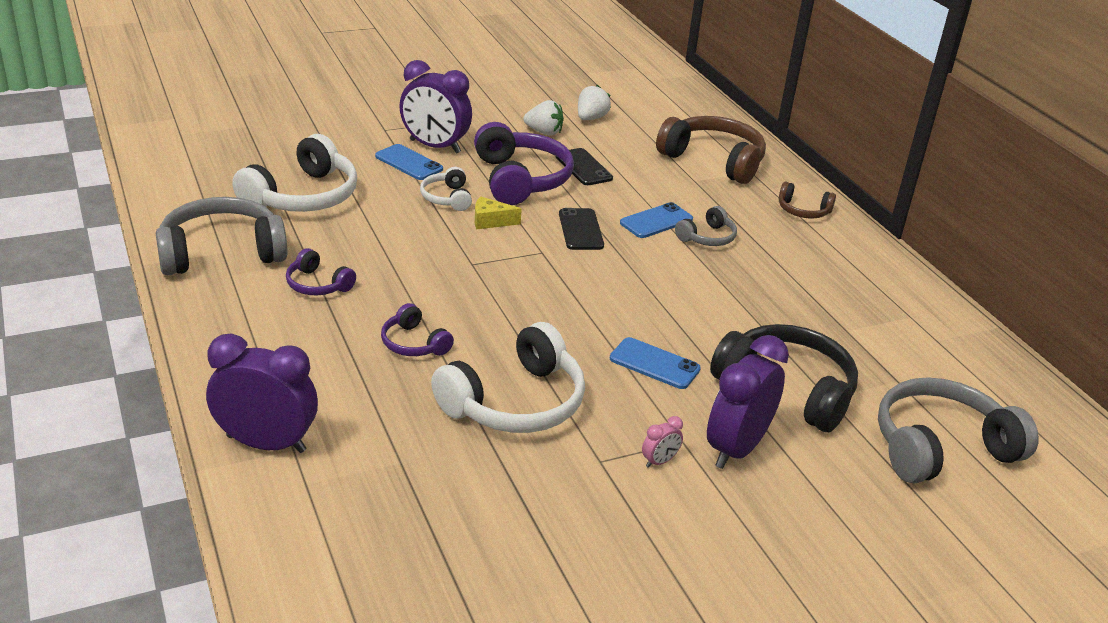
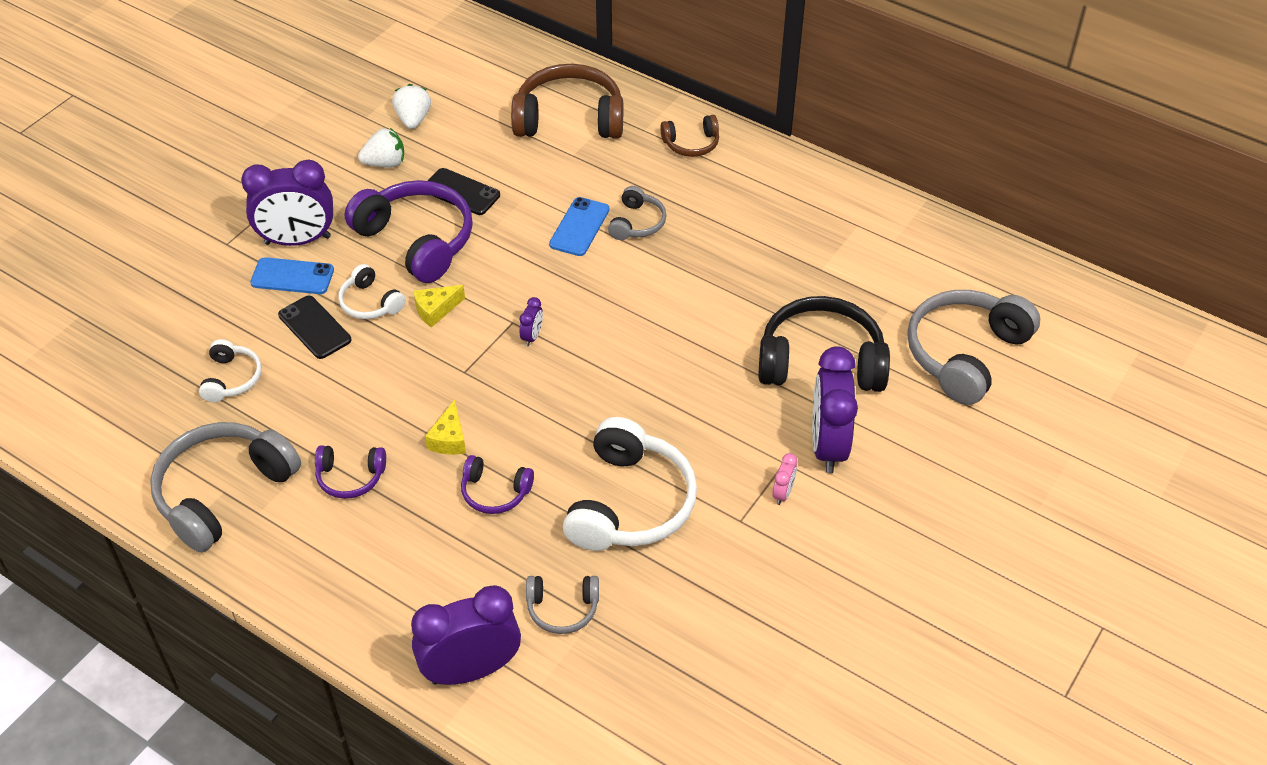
camera: 30 degrees left, 15 degrees up
(303, 196) = (231, 378): white headphones -> white headphones, size x0.51
(383, 442) = (562, 608): none -> grey headphones
(415, 296) = (449, 439): none -> yellow cheese
(548, 266) = (532, 336): none -> purple clock
(580, 230) = (523, 275): black phone -> black phone (314, 327)
(654, 364) = (704, 395): blue phone -> none

